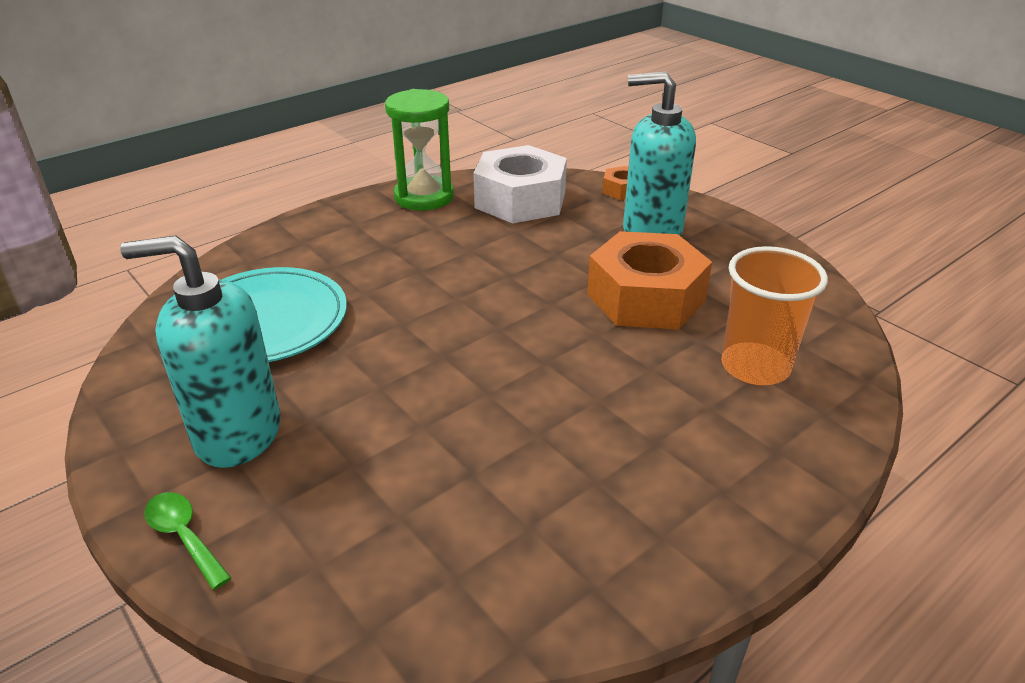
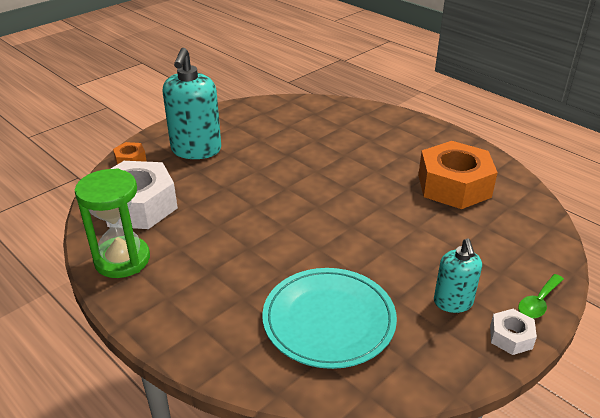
camera: 95 degrees left, 0 degrees up
(140, 480) = (510, 337): none -> white nut
(237, 433) = (453, 302): turquoise soap dispenser -> turquoise soap dispenser, size x0.58
(646, 297) = (276, 154): orange nut -> orange nut (454, 186)
(755, 367) = (336, 126): orange cup -> none

